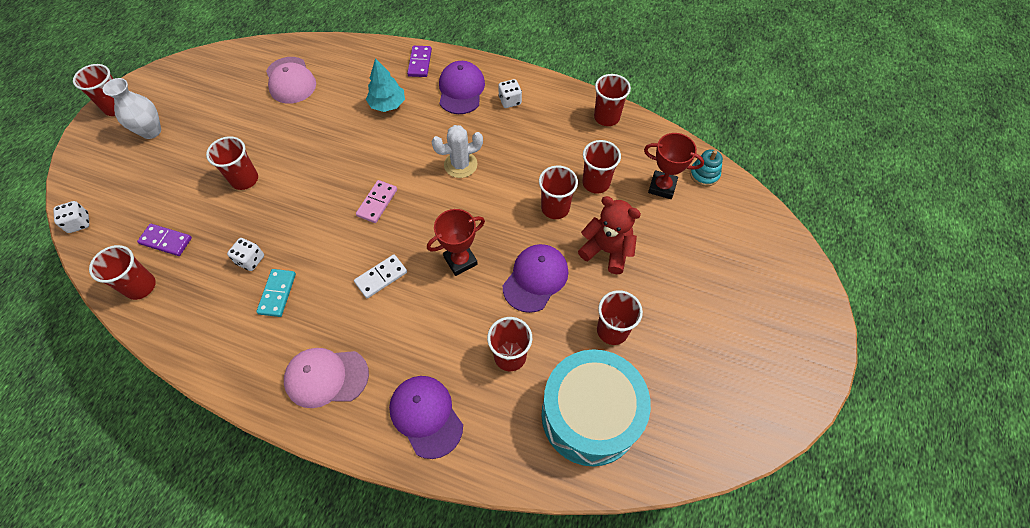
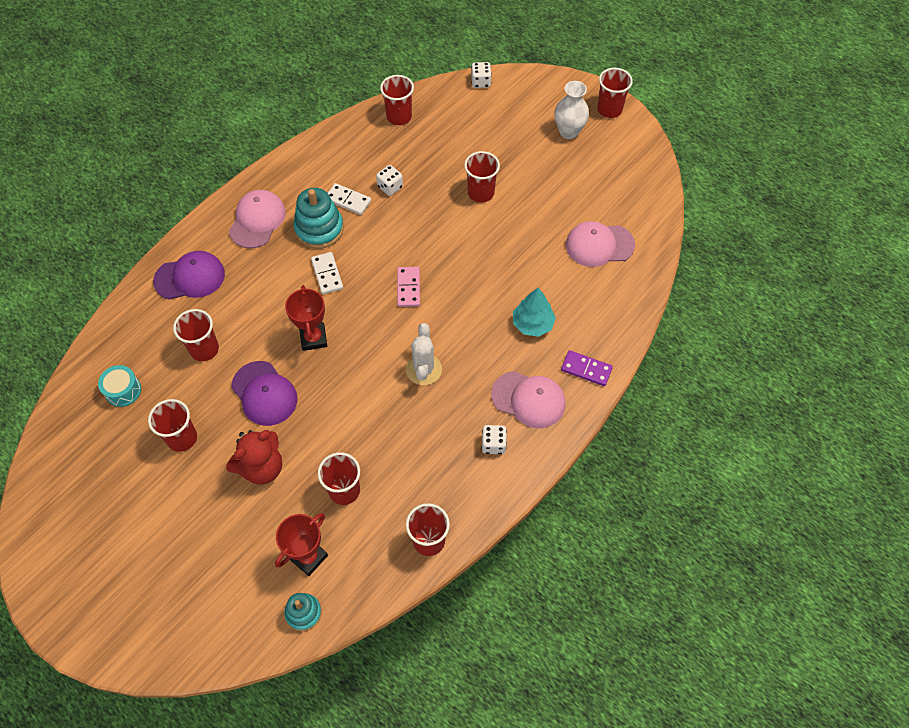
camera: 110 degrees right, 0 degrees up
(166, 241) = (436, 134): purple domino -> none
(277, 293) = (348, 200): turquoise domino -> white domino
(323, 307) = (319, 229): none -> turquoise stacking toy
(377, 202) = (408, 288): pink domino -> pink domino turned 45 degrees clockwise
(461, 90) = (528, 399): purple cap -> pink cap
(555, 208) = (332, 439): red cup -> none
(590, 415) = (123, 390): turquoise drum -> turquoise drum, size x0.42

